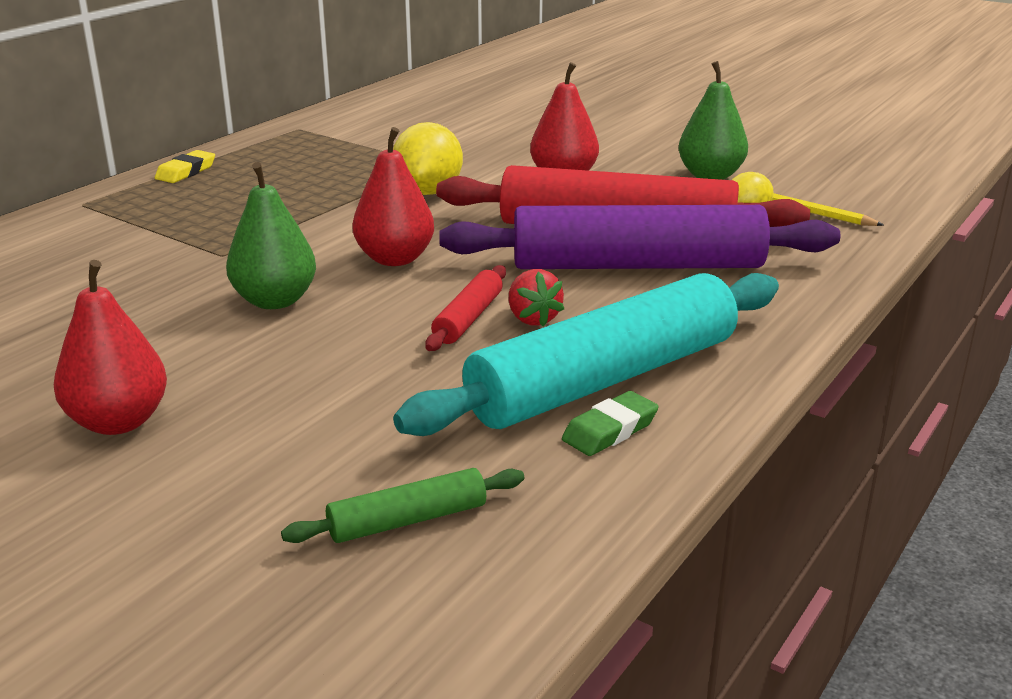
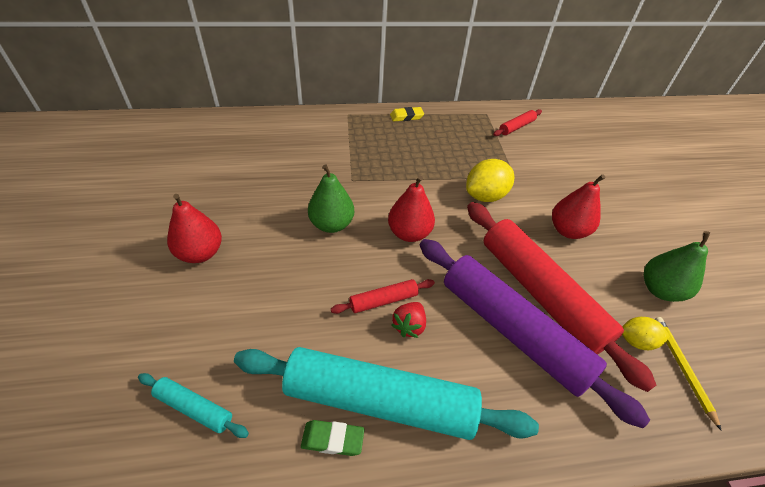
camera: 45 degrees right, 20 degrees up
(359, 125) = (516, 127): none -> red rolling pin
(407, 520) = (194, 408): green rolling pin -> turquoise rolling pin

